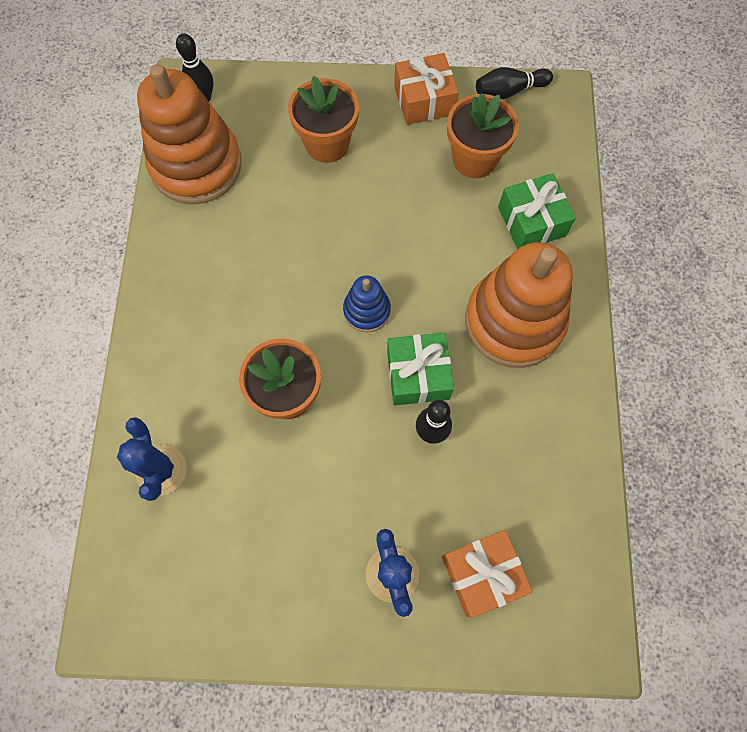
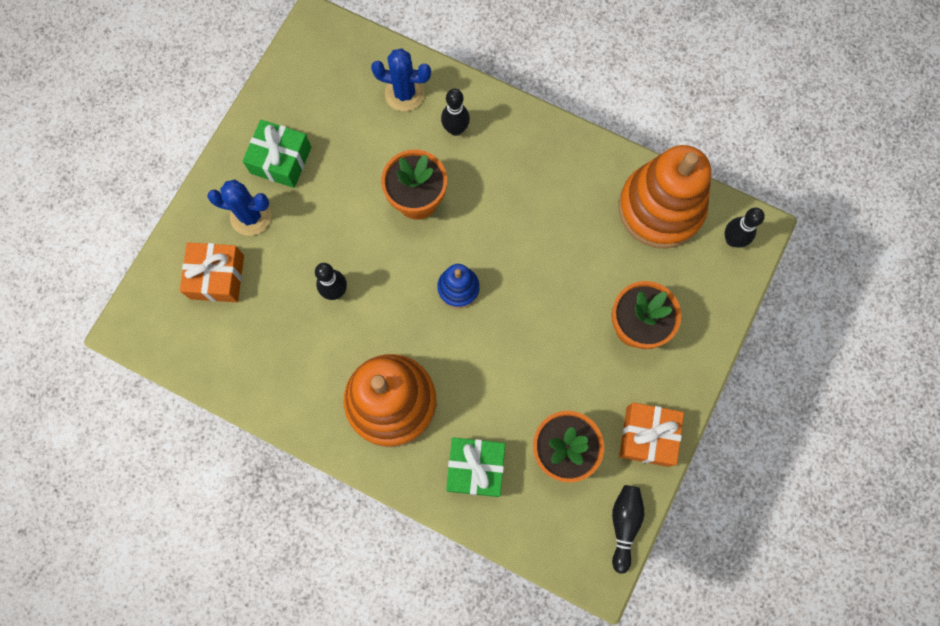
camera: 115 degrees right, 5 degrees up
(185, 393) = (455, 129): none -> black bowling pin
(418, 375) = (385, 302): green gift -> green gift (281, 160)

